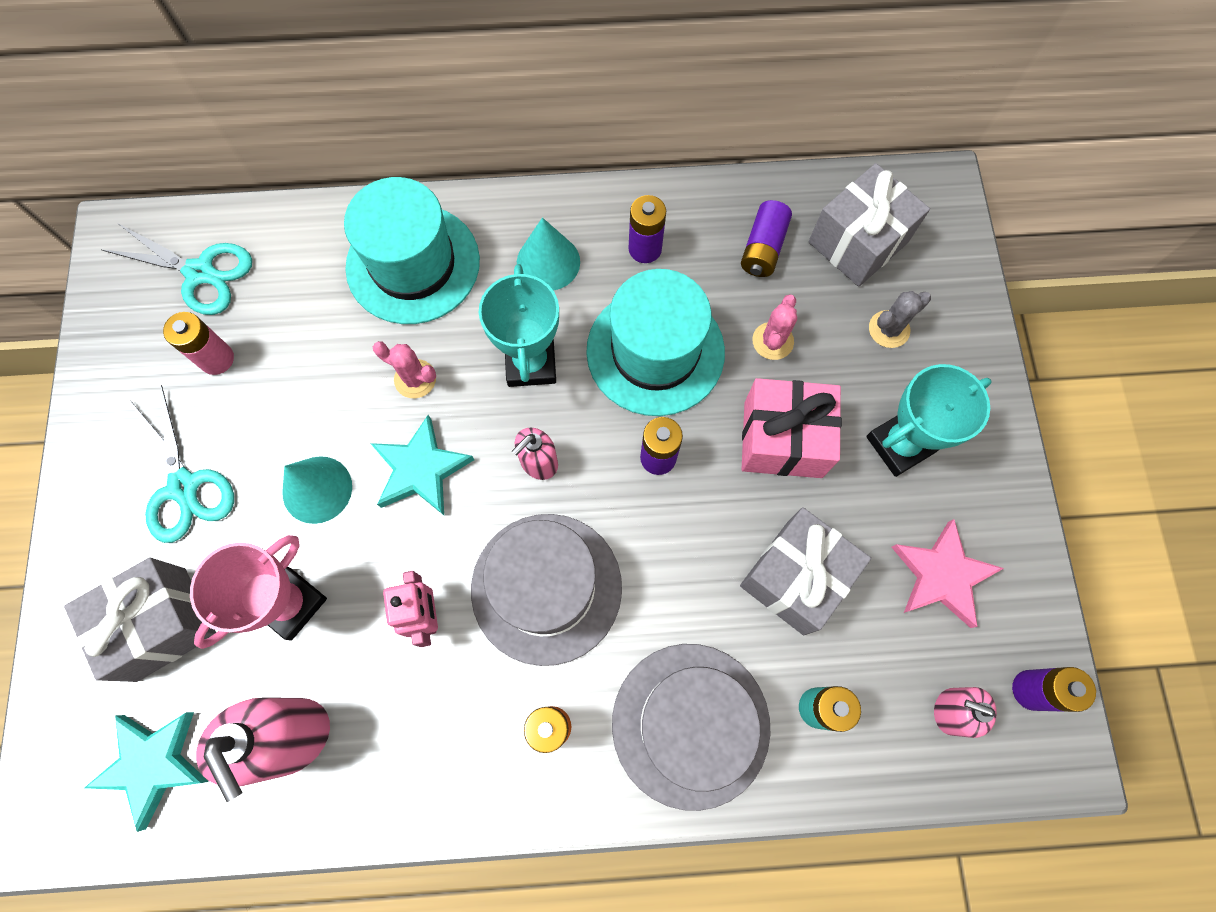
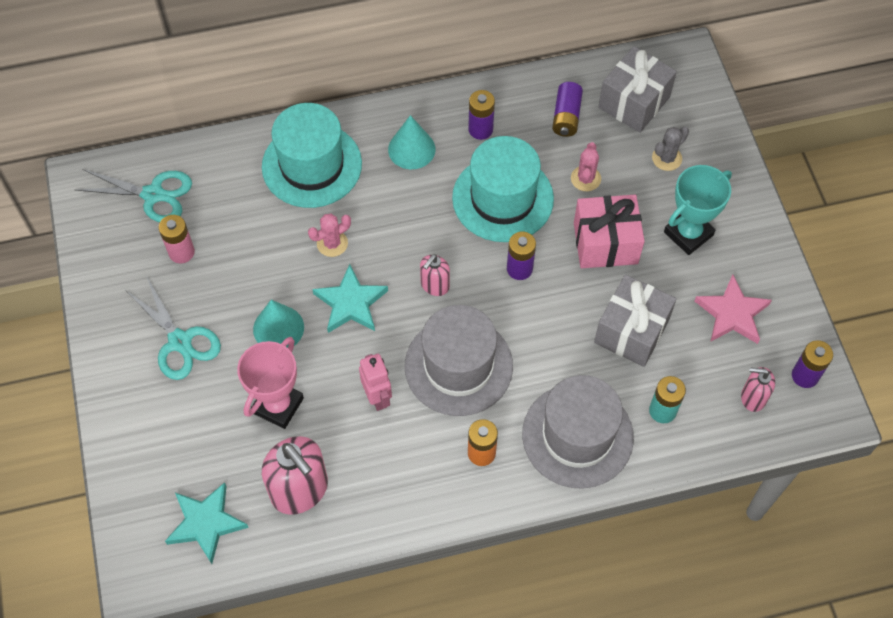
camera: 10 degrees left, 10 degrees down
(162, 624) = (188, 433): grey gift -> none
(415, 379) = (332, 243): pink cactus -> pink cactus turned 45 degrees counterclockwise
(531, 363) = (414, 220): turquoise trophy -> none

